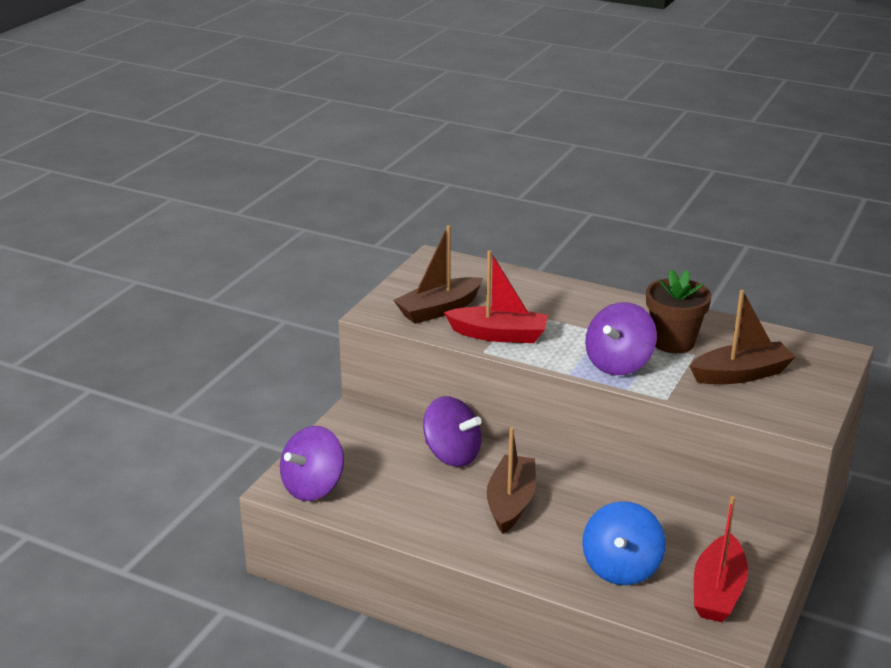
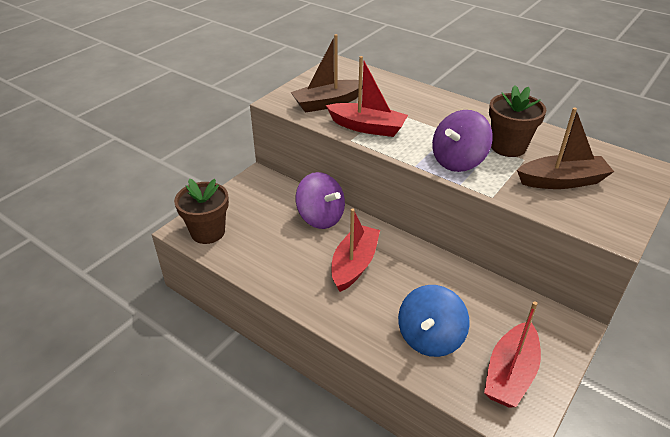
camera: 10 degrees right, 10 degrees up
(313, 487) = (208, 232): purple spinning top -> brown flower pot
(511, 502) = (354, 264): brown boat -> red boat

